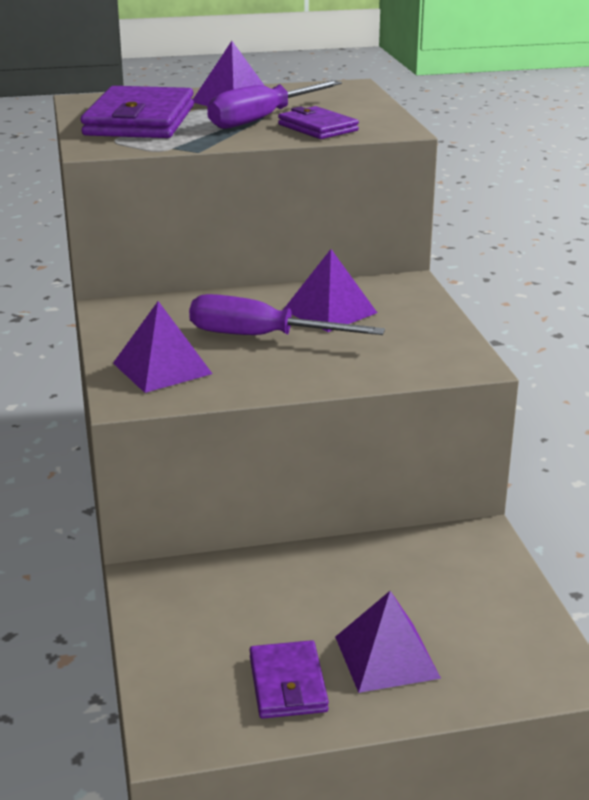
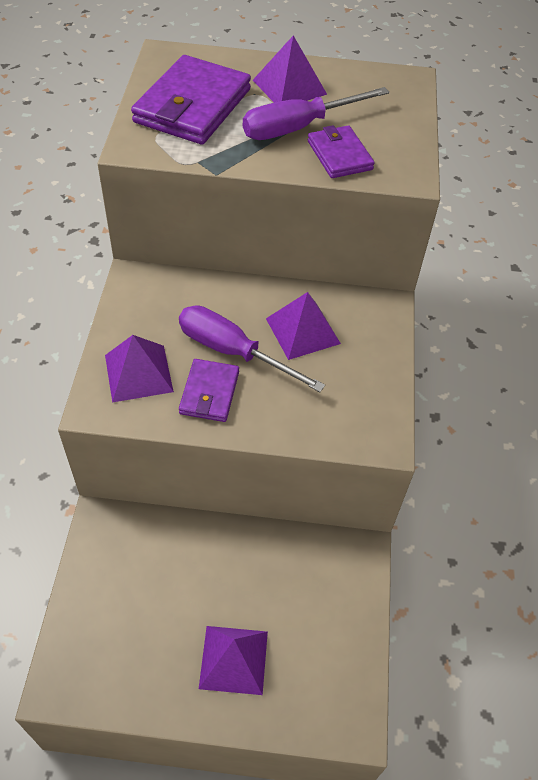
camera: 15 degrees right, 25 degrees up
(287, 684) = (153, 663): purple wallet -> purple wallet (209, 393)

